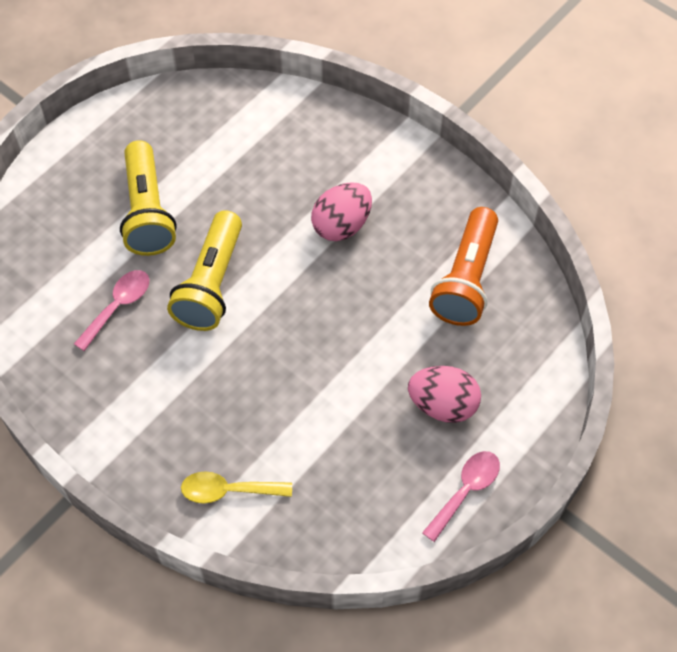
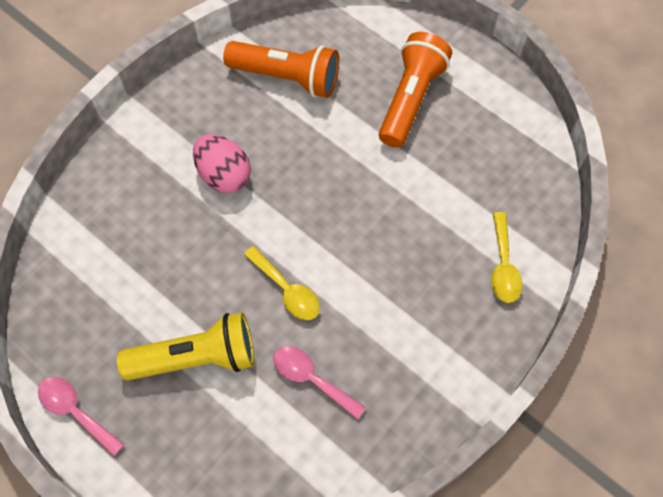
camera: 90 degrees left, 5 degrees up
(211, 284) = (286, 290): yellow flashlight -> yellow spoon
(443, 405) = (411, 99): pink egg -> orange flashlight
(465, 491) = (487, 86): pink spoon -> pink spoon (76, 411)

